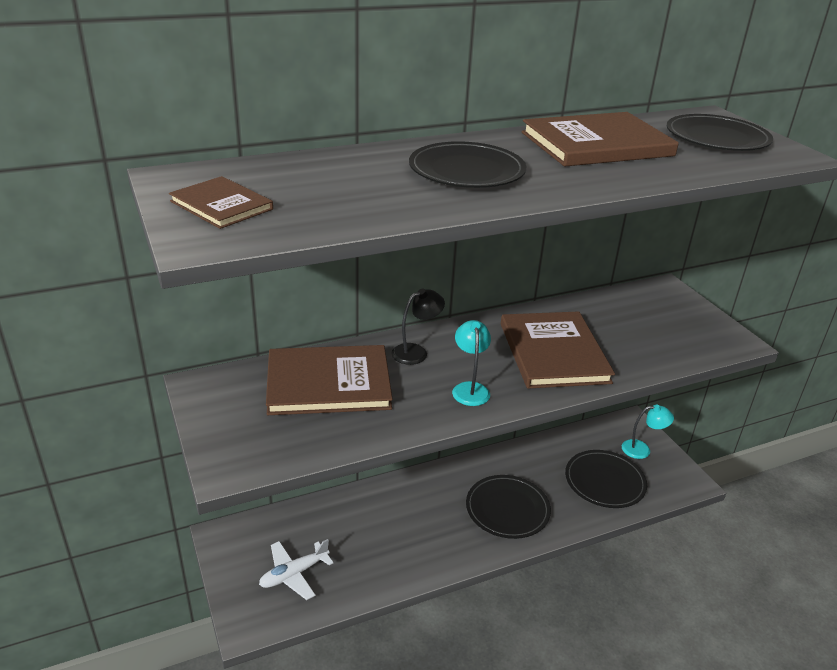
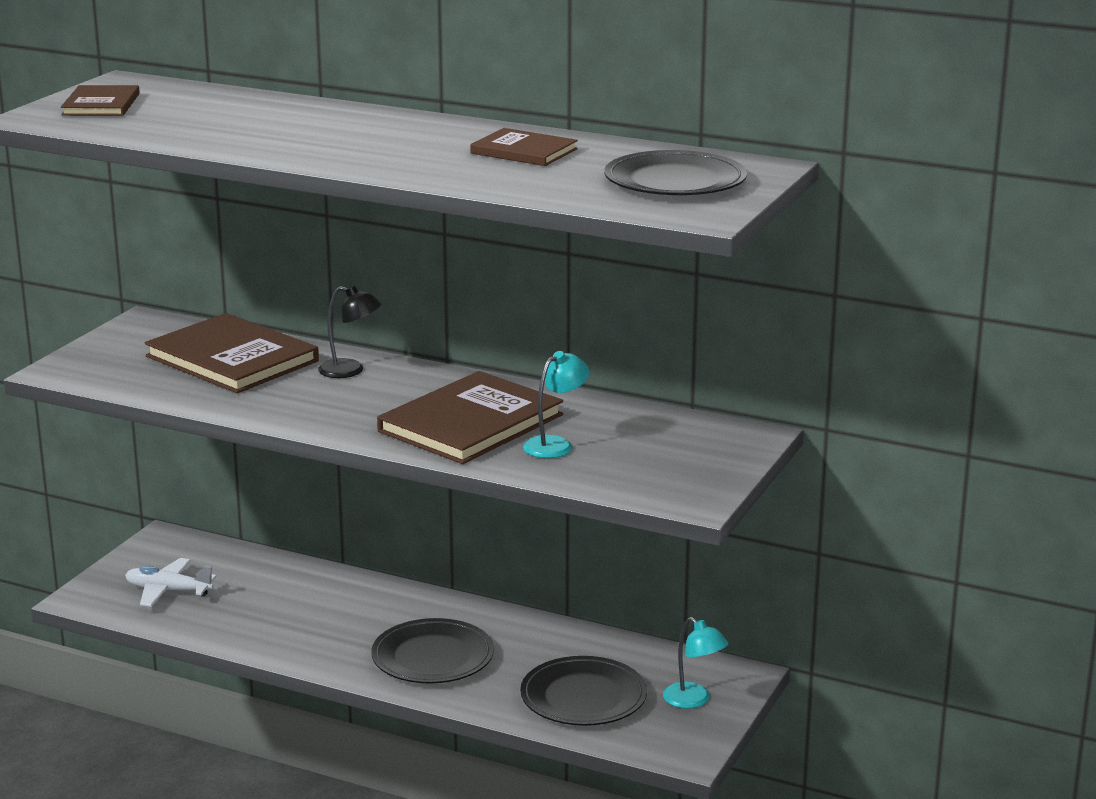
camera: 50 degrees right, 10 degrees down
(466, 171) = (334, 134): black plate -> none
(470, 389) = (330, 410): turquoise lamp -> turquoise lamp (555, 444)
(596, 144) = (524, 151): brown book -> brown book, size x0.55

